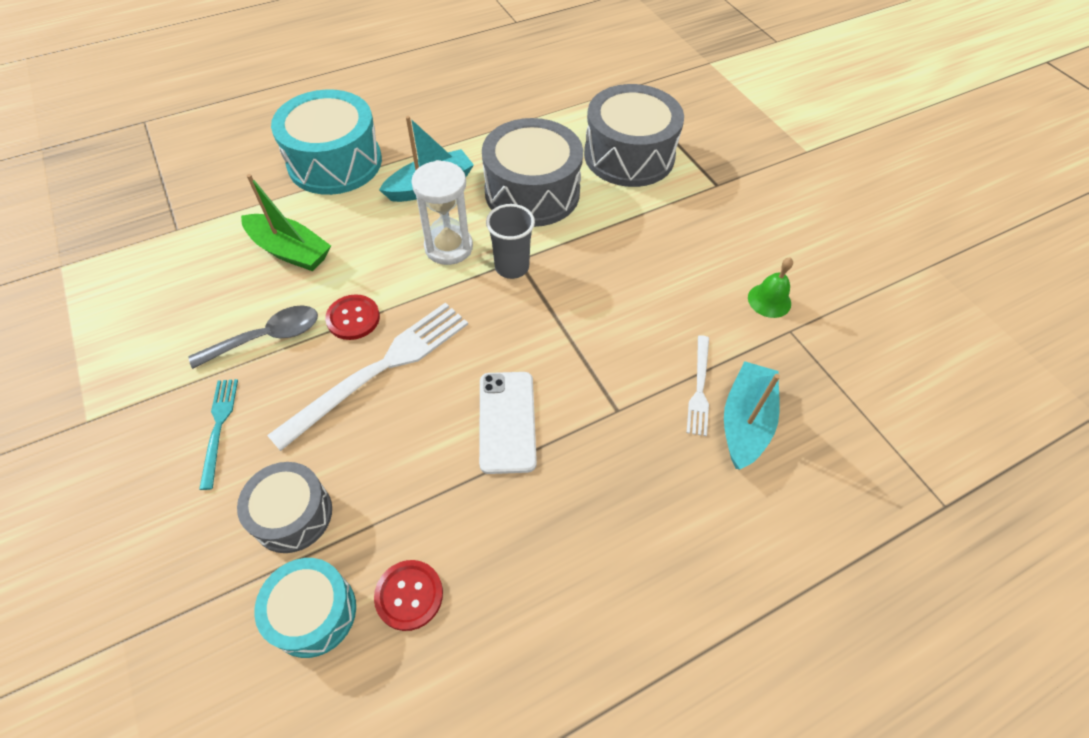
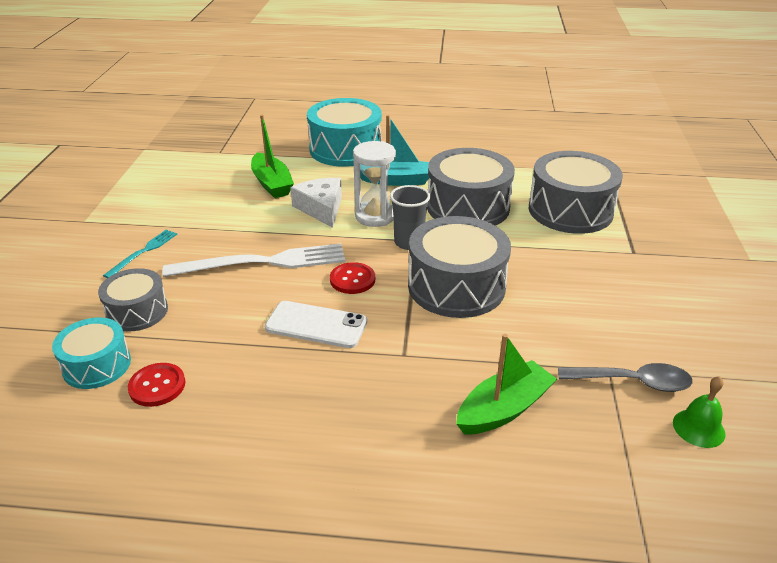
camera: 35 degrees right, 20 degrees down
(267, 337) = (214, 220): grey spoon -> grey spoon (632, 382)
(353, 318) = (274, 230): red button -> red button (352, 279)
(380, 262) = (321, 208): none -> white cheese
(507, 421) = (316, 325): white phone -> white phone turned 75 degrees clockwise
(600, 301) = (456, 286): none -> grey drum
(699, 388) = (485, 370): white fork -> none
(745, 422) = (503, 409): turquoise boat -> green boat
(769, 300) = (608, 342): green bell -> green bell (698, 428)

